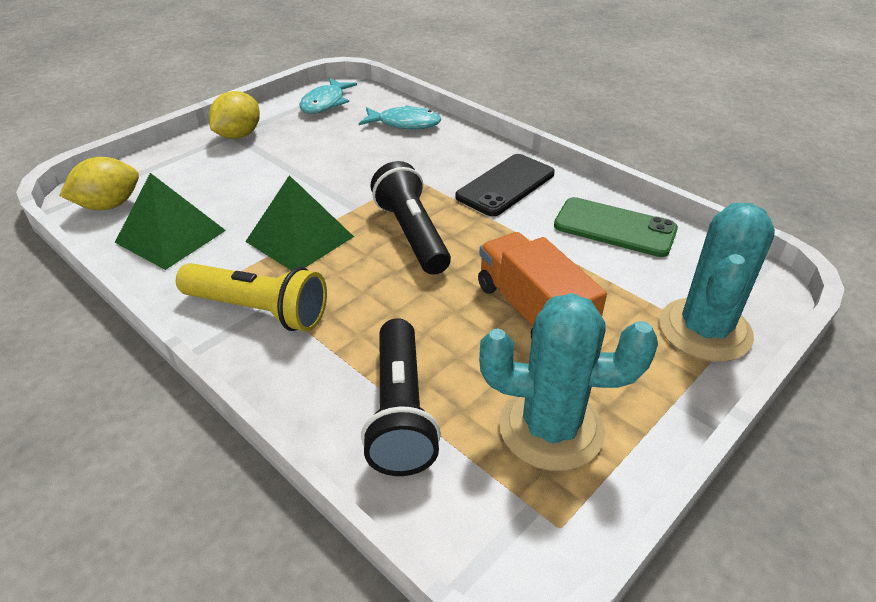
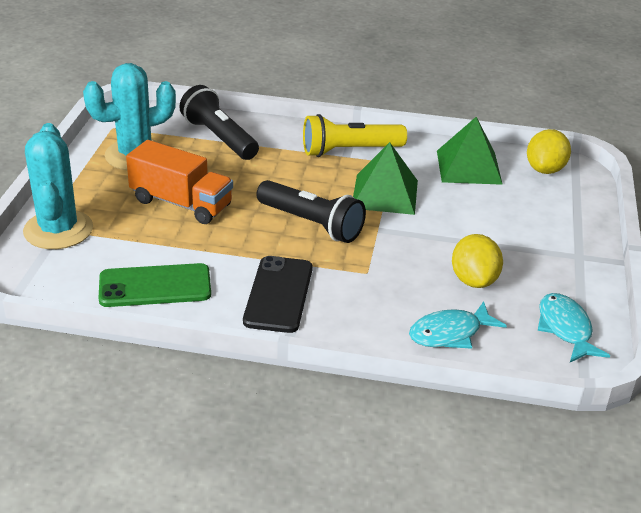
camera: 145 degrees right, 5 degrees down
(238, 135) = (571, 256): yellow lemon -> yellow lemon (474, 280)

